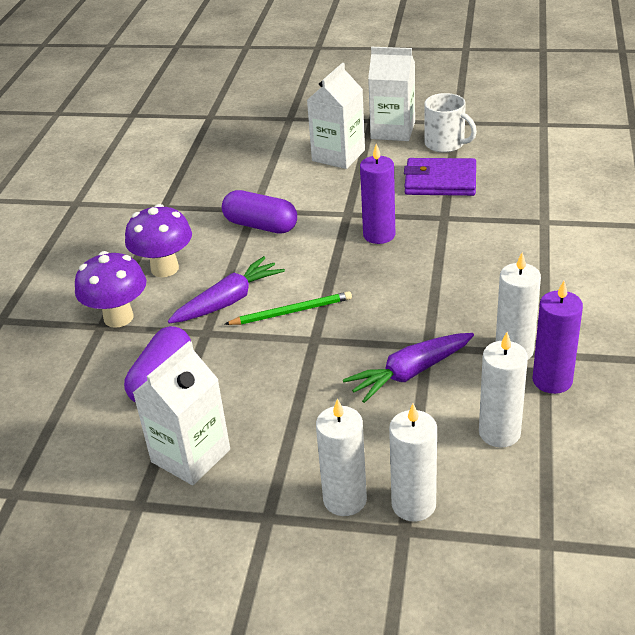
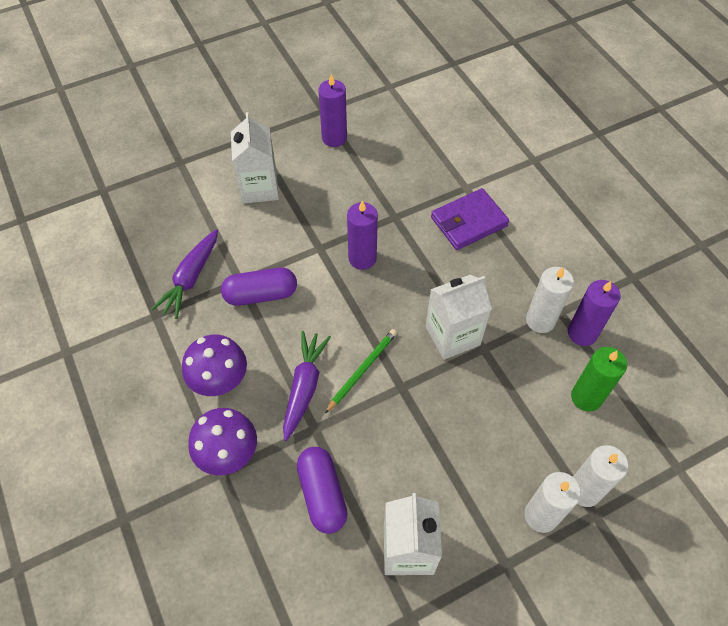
camera: 40 degrees left, 20 degrees up
(393, 130) = (281, 140): white carton -> white carton (452, 336)
(410, 373) = (492, 379): purple carrot -> purple carrot (191, 278)
(440, 181) = (362, 180): purple wallet -> purple wallet (469, 222)
(445, 144) = (334, 138): white mug -> purple candle
(499, 433) = (586, 397): white candle -> green candle

